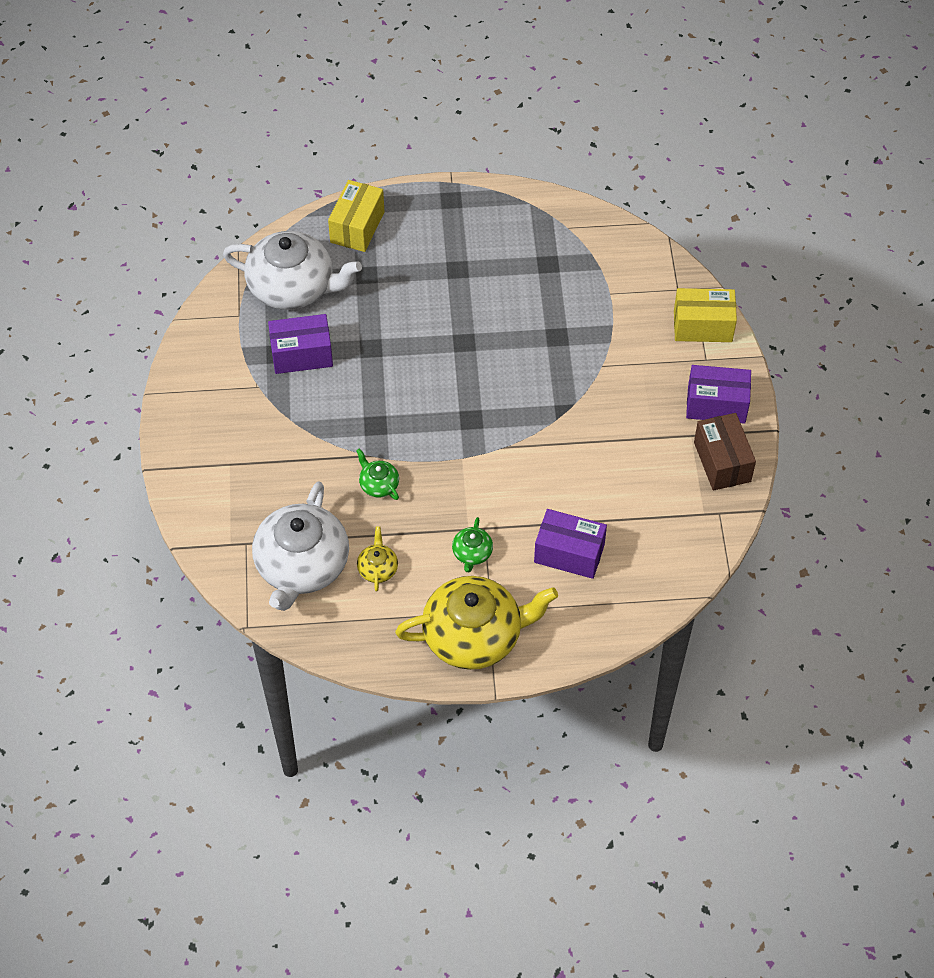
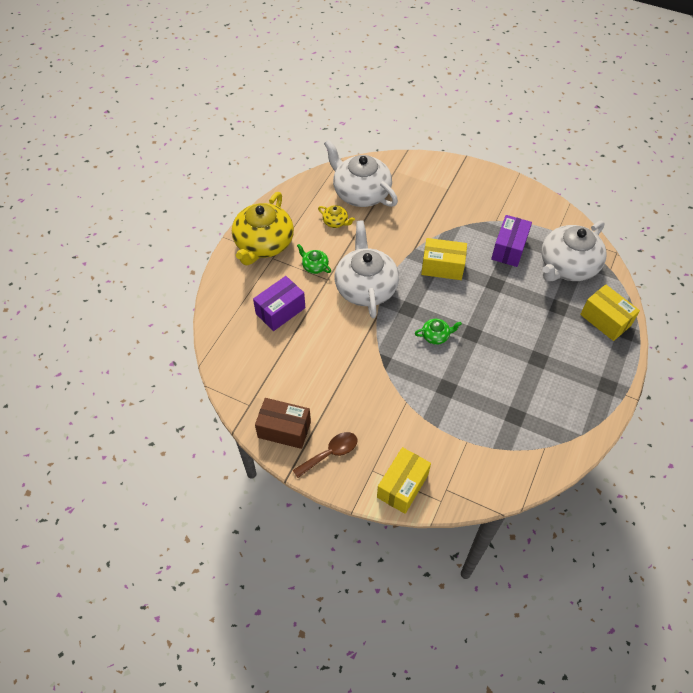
camera: 120 degrees right, 0 degrees up
(378, 484) = (390, 245): green teapot -> green teapot (436, 336)
(379, 412) = (442, 267): none -> yellow box
(467, 479) = (366, 287): none -> white teapot
(716, 405) = (330, 453): purple box -> brown spoon

